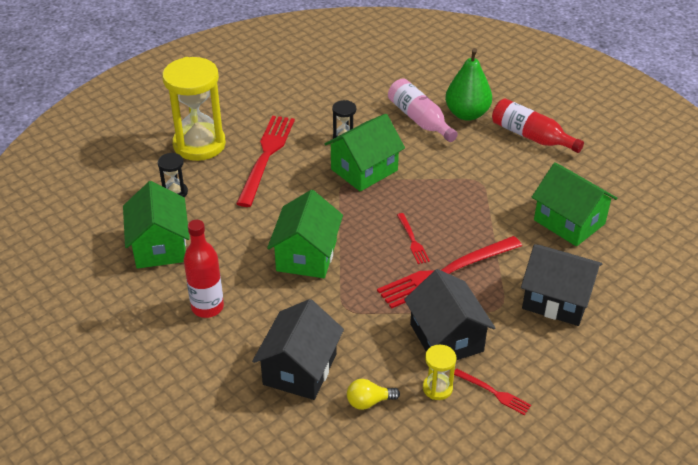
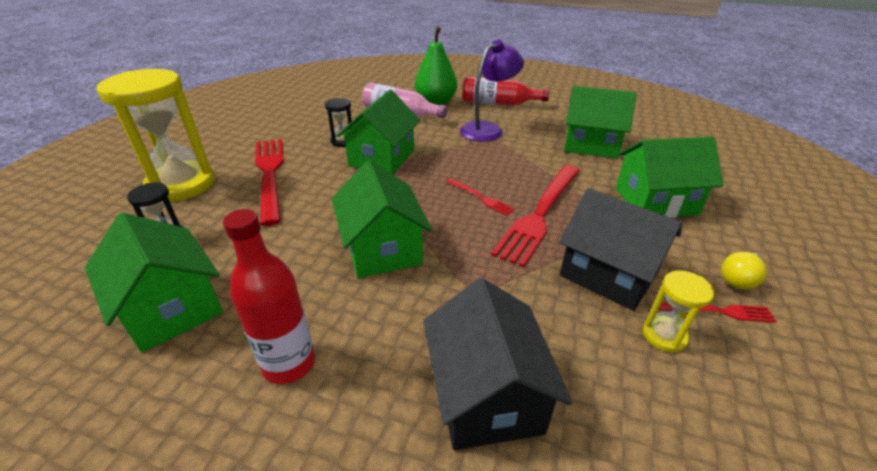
camera: 30 degrees left, 5 degrees down
(369, 402) = (614, 396): yellow light bulb -> yellow light bulb (739, 279)
(487, 168) = (488, 129): none -> purple lamp
(556, 300) = (655, 201): black house -> green house

